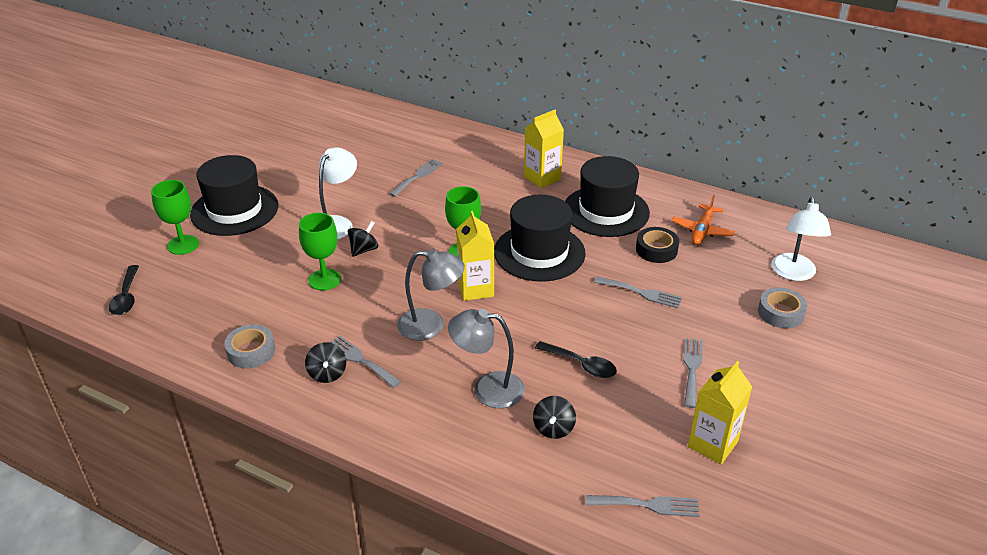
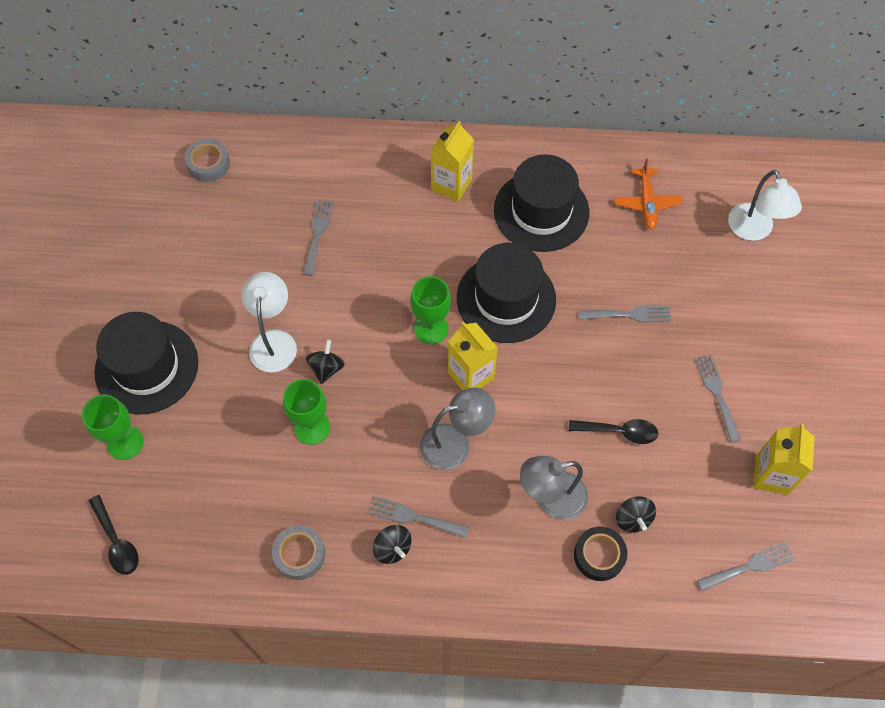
camera: 25 degrees left, 25 degrees up
(656, 250) = (616, 248): black tape -> black tape (599, 555)
(780, 313) = (763, 288): grey tape -> grey tape (208, 164)

